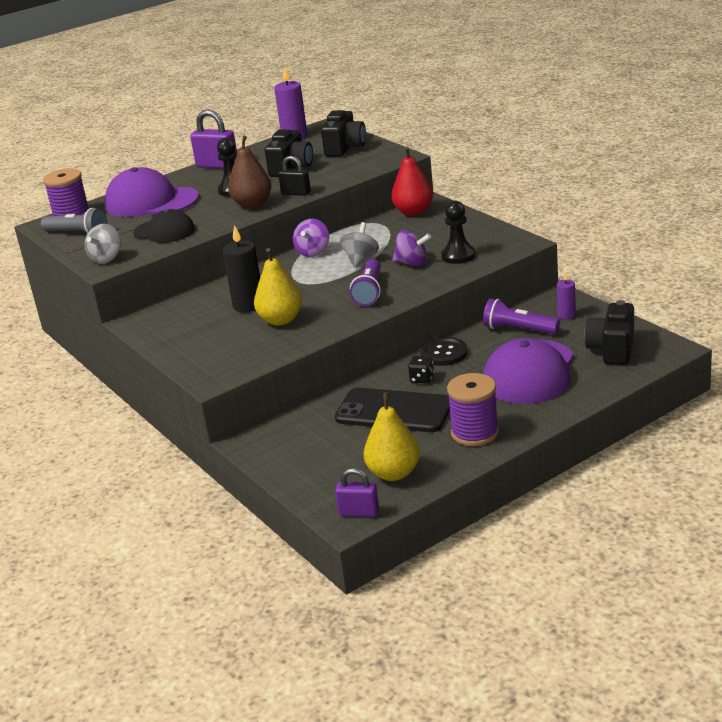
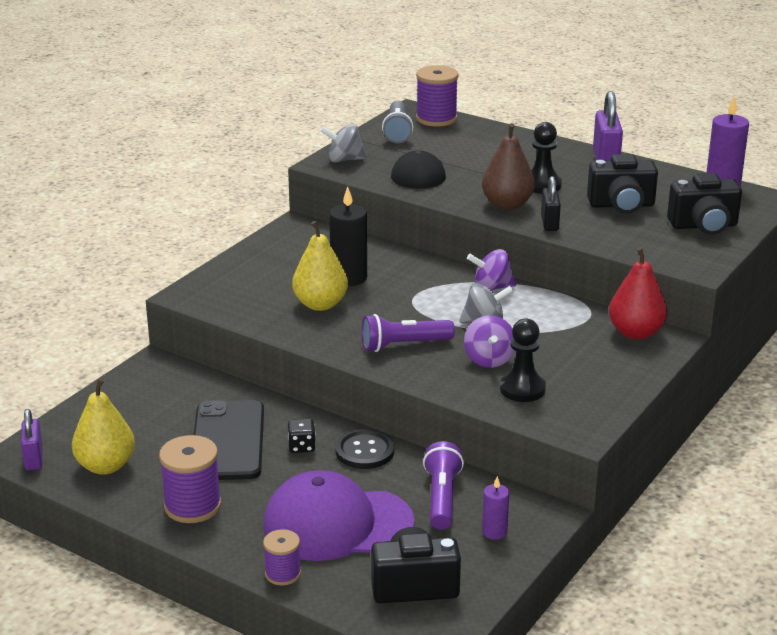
camera: 65 degrees right, 0 degrees up
(151, 202) = (489, 148): purple cap -> none
(578, 399) = (283, 574): none -> purple spool

